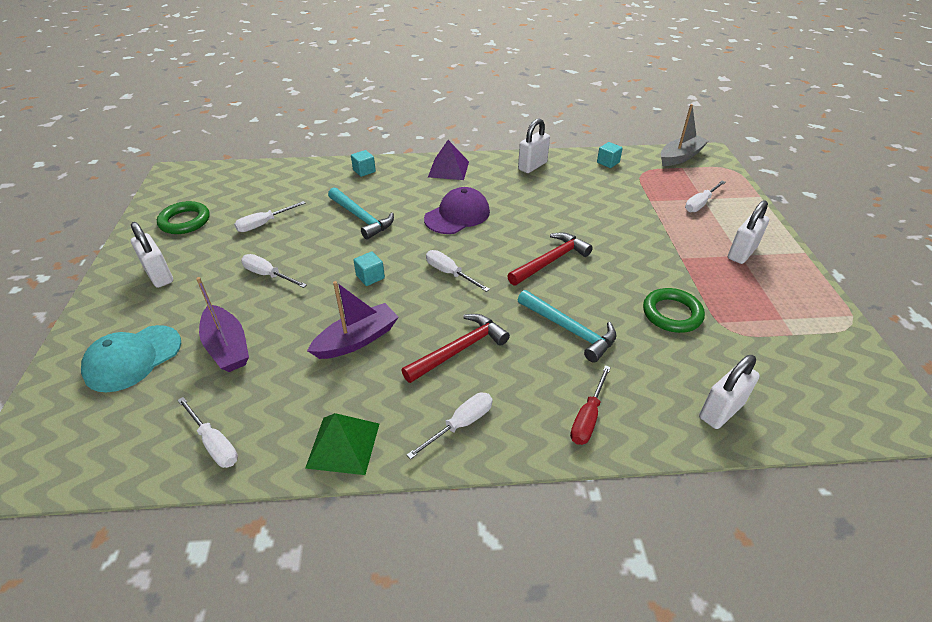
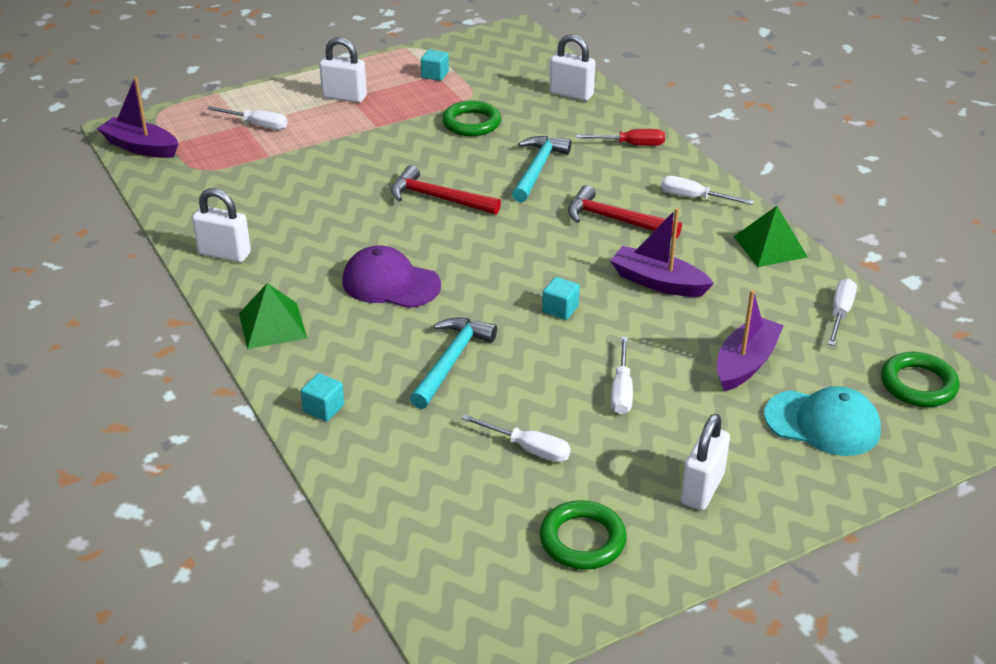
camera: 115 degrees left, 5 degrees down
(92, 445) = (918, 384): none -> green ring
(448, 169) = (272, 325): purple pyramid -> green pyramid
(450, 273) = (510, 256): white screwdriver -> none
(608, 162) = (183, 196): turquoise cube -> turquoise cube (435, 75)
(680, 157) = (141, 147): grey boat -> purple boat

